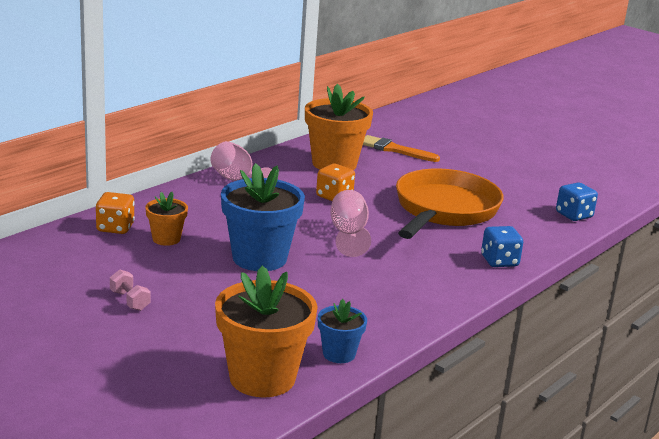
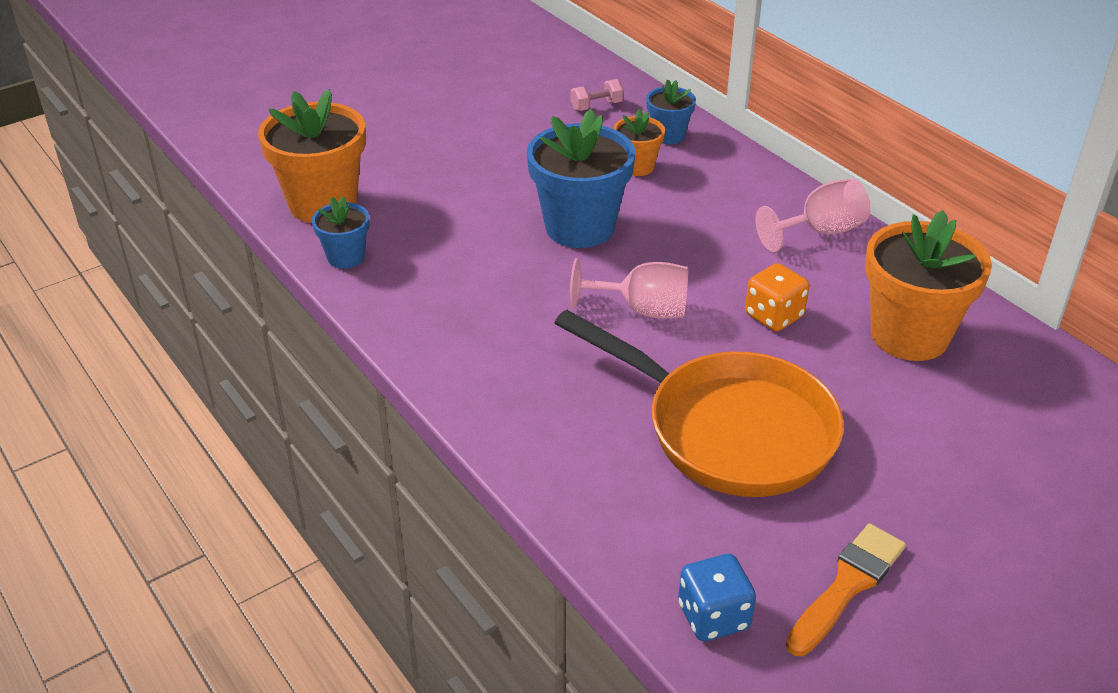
camera: 105 degrees right, 15 degrees up
(115, 228) = (668, 135): orange dice -> blue flower pot
(130, 301) = (496, 139): pink dumbbell -> pink dumbbell (596, 106)
(394, 149) = (1001, 423): orange brush -> orange brush (847, 585)
(499, 261) = (539, 451): blue dice -> none

